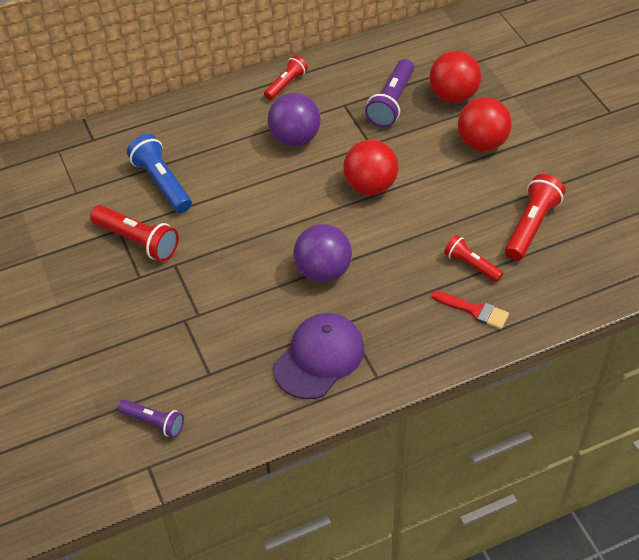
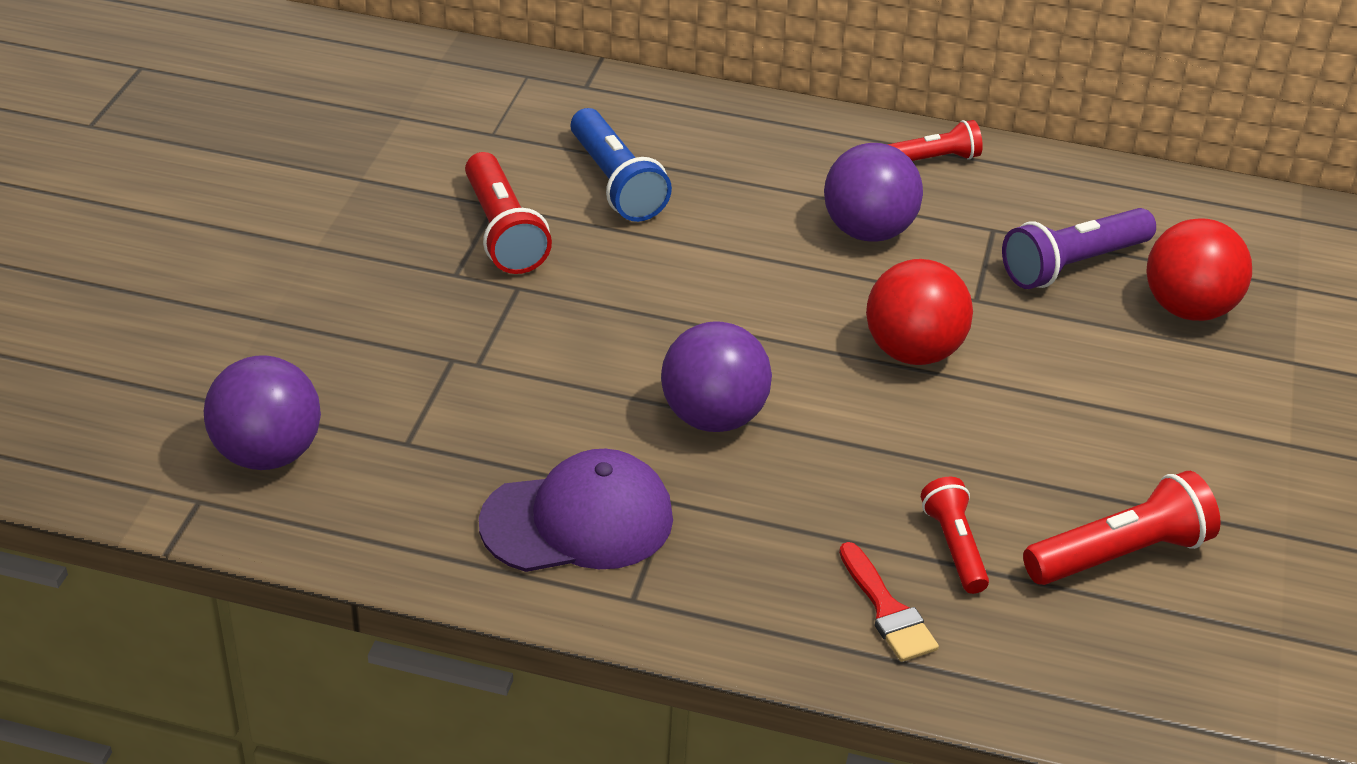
camera: 35 degrees right, 10 degrees down
(153, 422) = (268, 453): purple flashlight -> purple ball
(162, 183) = (616, 183): blue flashlight -> blue flashlight turned 150 degrees clockwise
(482, 143) = (1164, 396): red ball -> none

